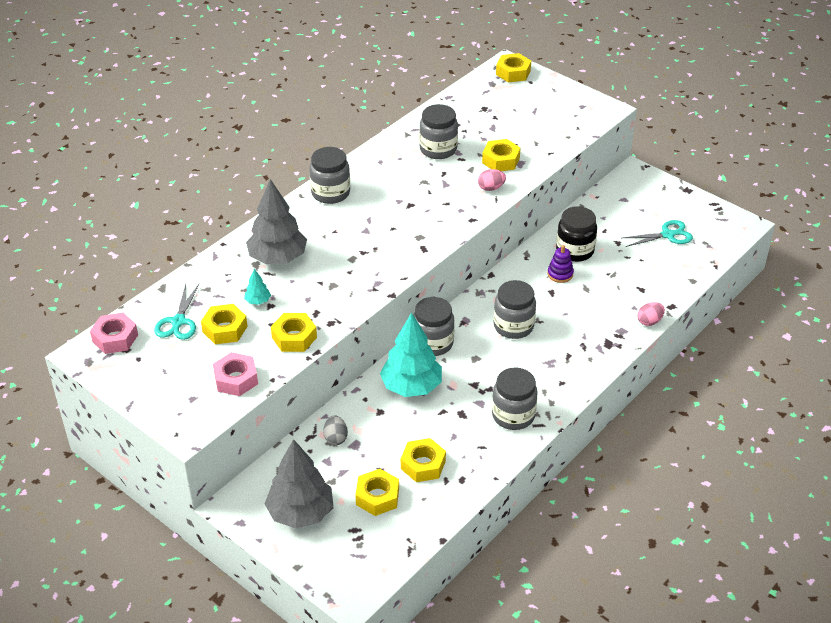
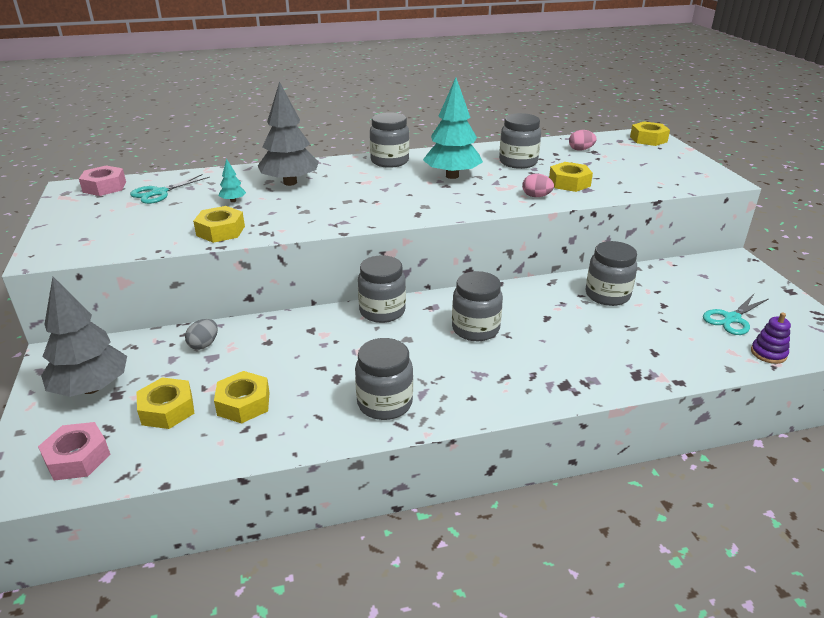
camera: 35 degrees right, 10 degrees down
(225, 329) = (181, 208): yellow nut -> none
(236, 379) = (133, 239): pink nut -> pink nut (77, 458)
(411, 386) = (320, 335): turquoise tree -> turquoise tree (452, 176)
(560, 274) = (571, 307): purple stacking toy -> purple stacking toy (768, 353)
(575, 251) = (607, 295): black jar -> grey jar
(649, 321) = (636, 385): pink egg -> pink egg (580, 150)
(668, 235) = (732, 319): turquoise scissors -> turquoise scissors turned 120 degrees clockwise

